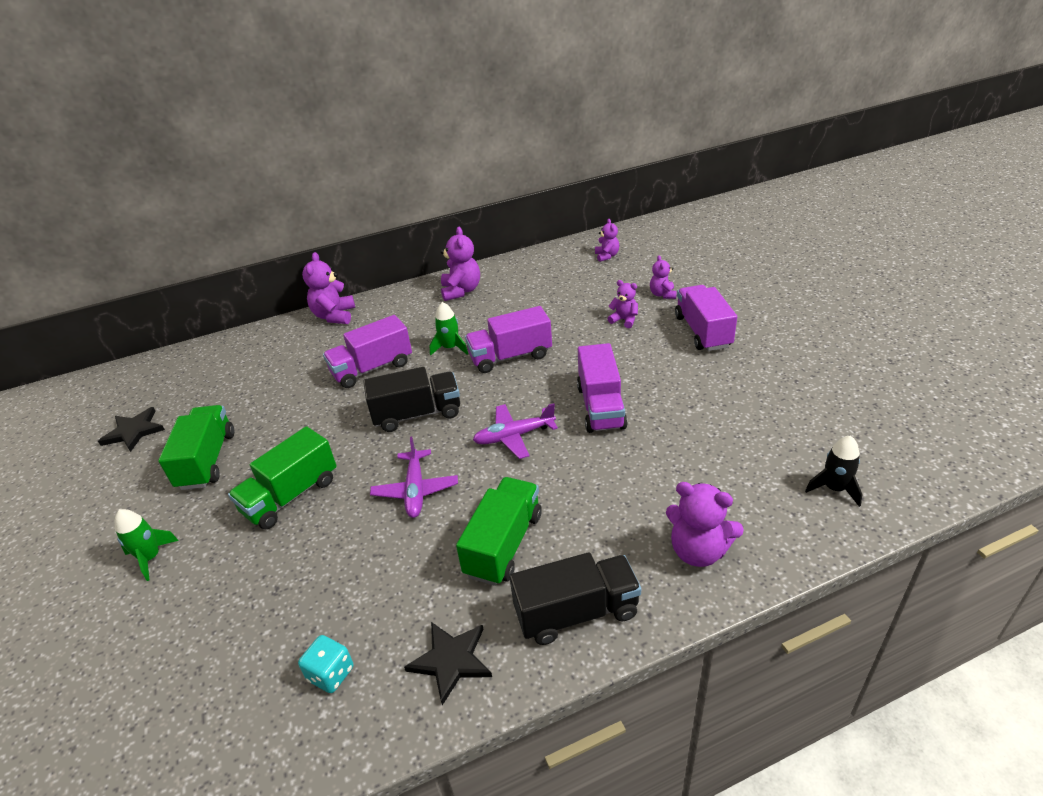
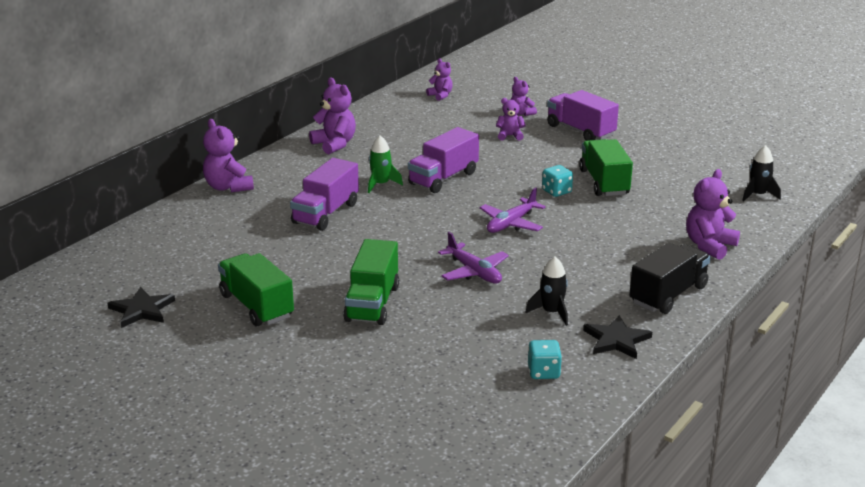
camera: 35 degrees left, 10 degrees down
(151, 557) = (302, 370): green rocket -> none
(417, 414) = (412, 231): black truck -> none
(428, 582) = (551, 312): none -> black rocket
(504, 544) = (580, 279): green truck -> green truck (604, 182)
(600, 407) = (556, 191): purple truck -> turquoise dice
(698, 551) = (709, 246): purple teddy bear -> purple teddy bear turned 135 degrees clockwise

